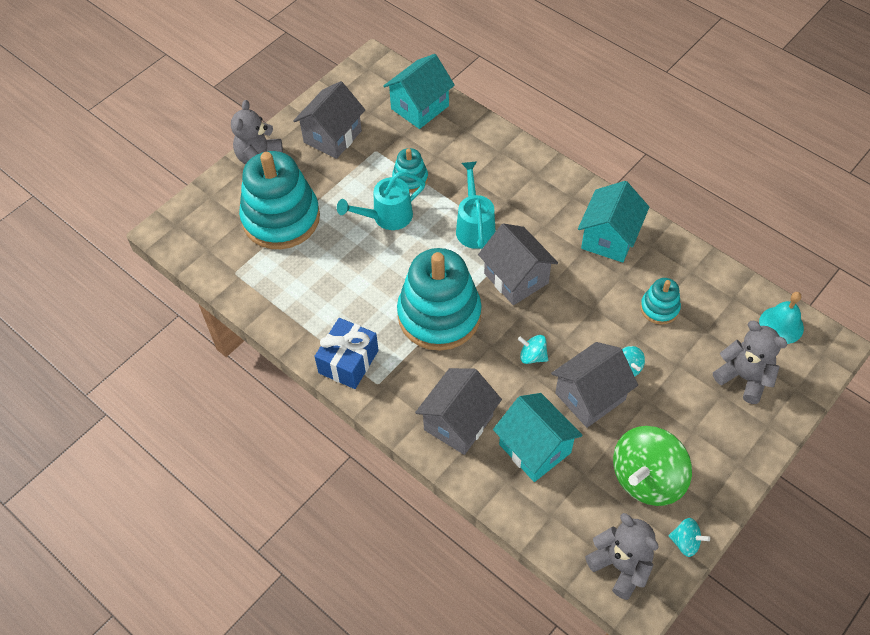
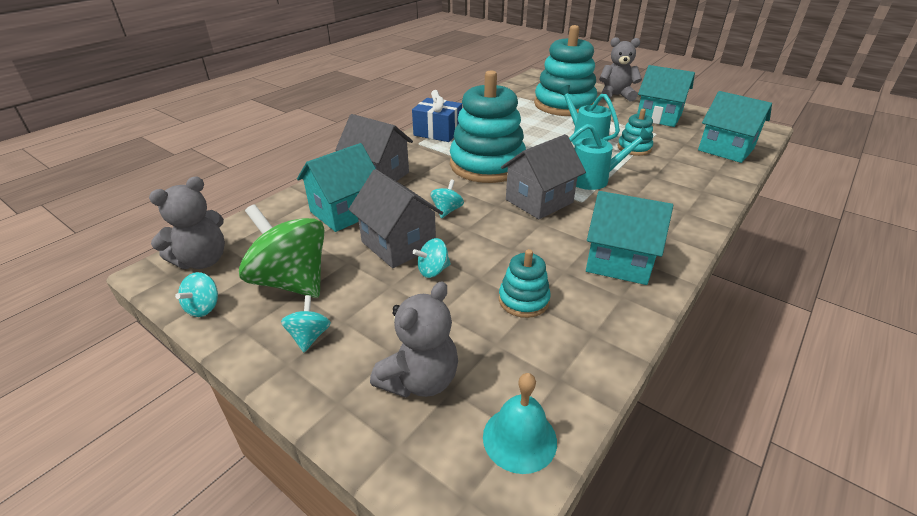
camera: 85 degrees right, 20 degrees down
(332, 137) = (658, 117): grey house -> turquoise house
(711, 453) = (309, 336): none -> turquoise spinning top

